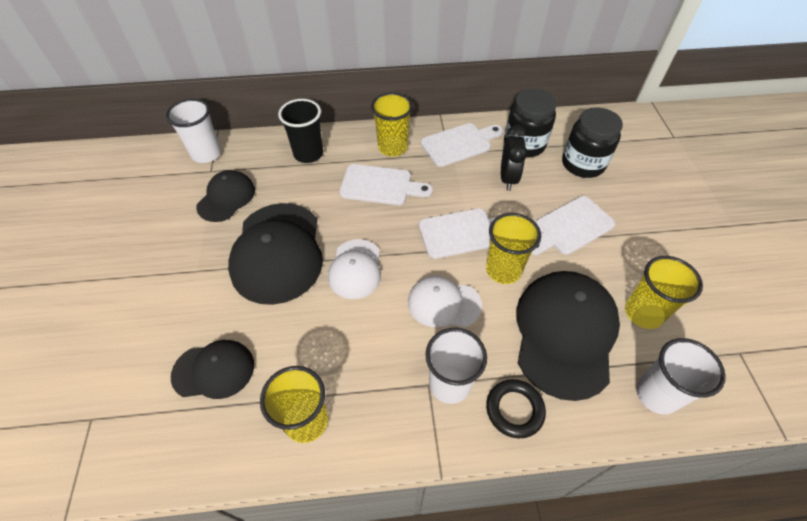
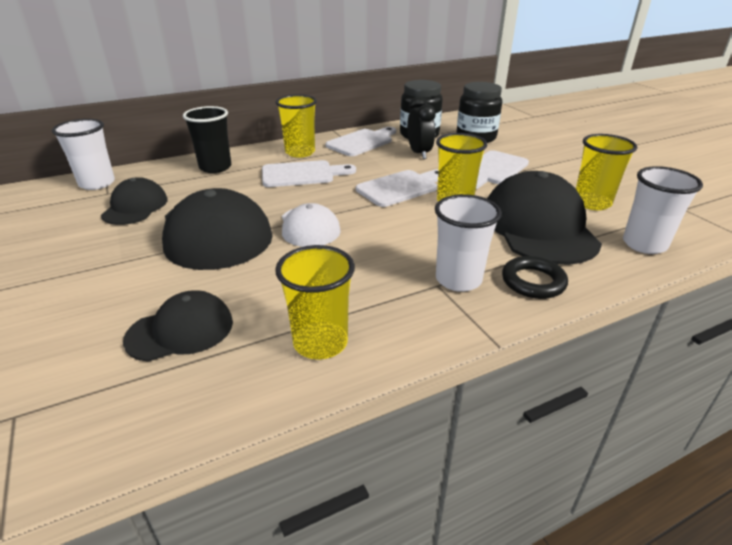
camera: 20 degrees left, 20 degrees down
(444, 303) = (414, 231): white cap -> none

